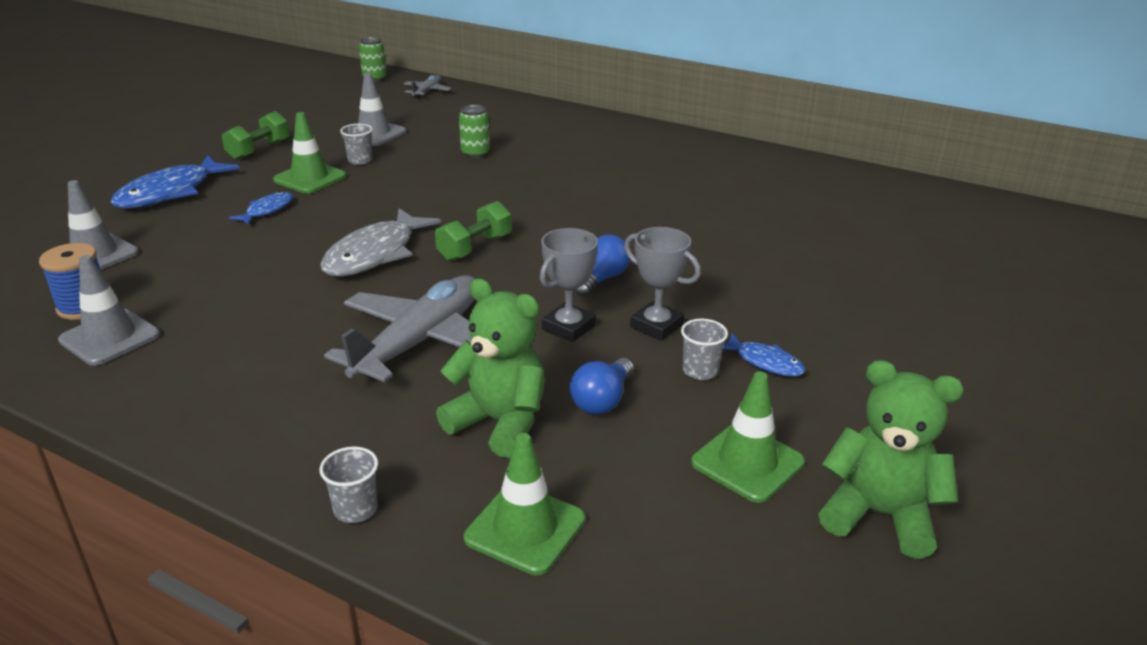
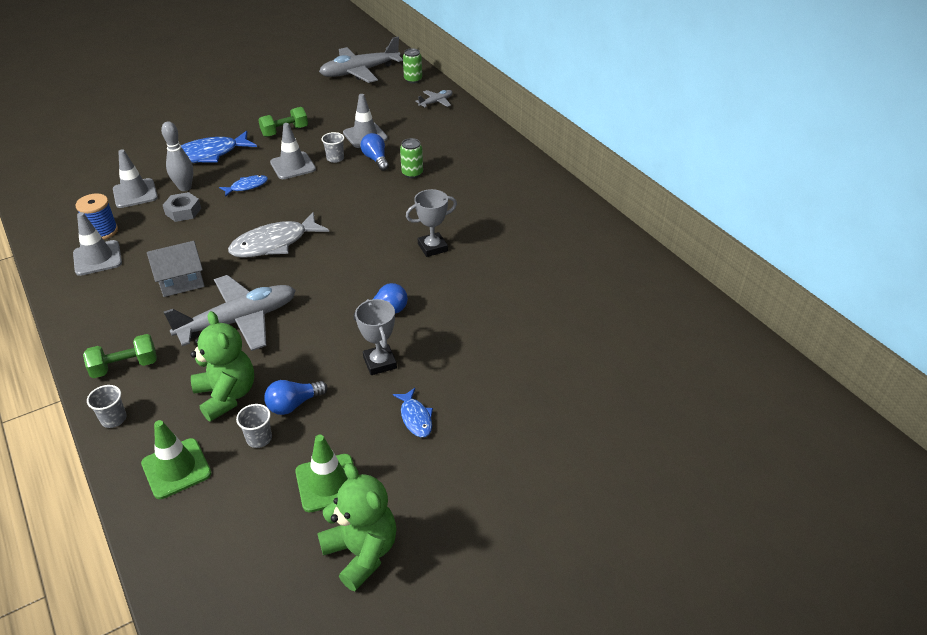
camera: 30 degrees right, 10 degrees up
(171, 231) = (185, 187): none -> grey bowling pin
(197, 255) = (183, 211): none -> grey nut
(283, 326) = (181, 282): none -> grey house
(297, 83) = (359, 72): none -> grey plane
(310, 178) = (293, 166): green traffic cone -> grey traffic cone
(414, 151) = (376, 159): none -> blue light bulb
(475, 248) = (334, 258): green dumbbell -> green dumbbell (125, 366)
(568, 327) = (328, 343): grey trophy -> grey trophy (432, 247)
(700, 371) = (370, 407): grey cup -> grey cup (259, 438)

